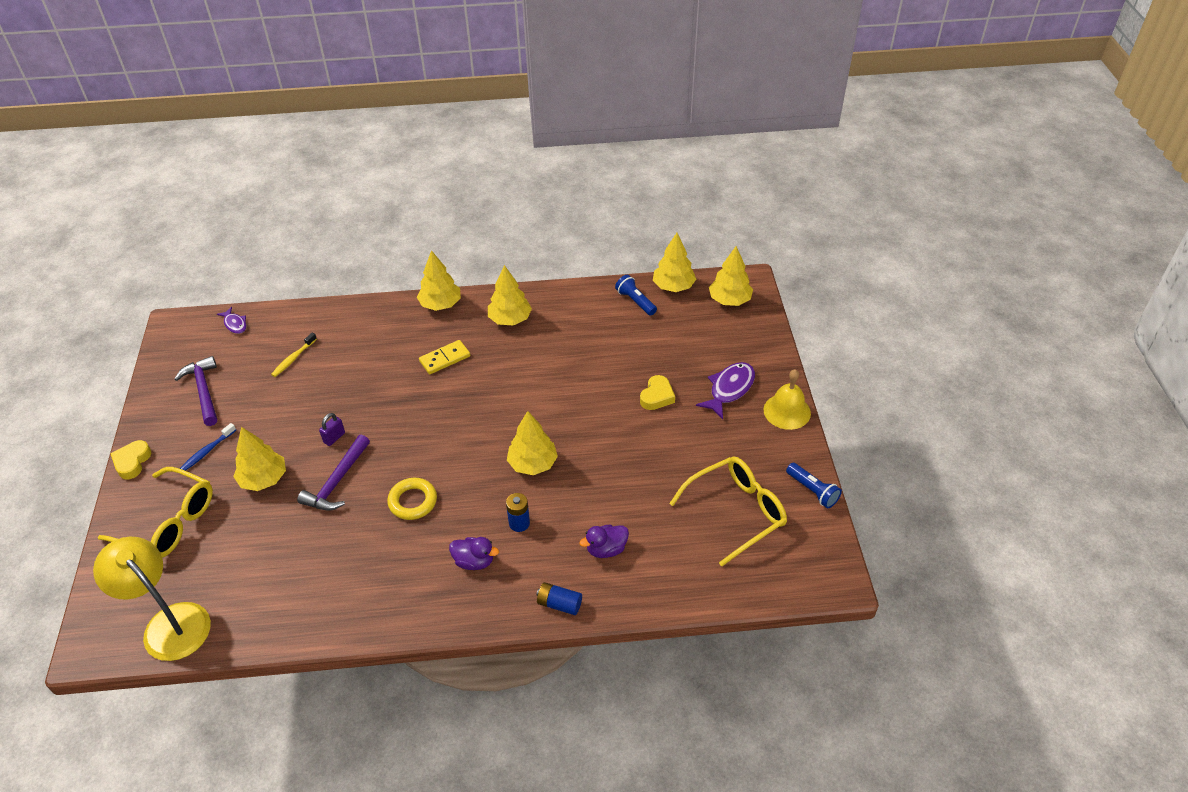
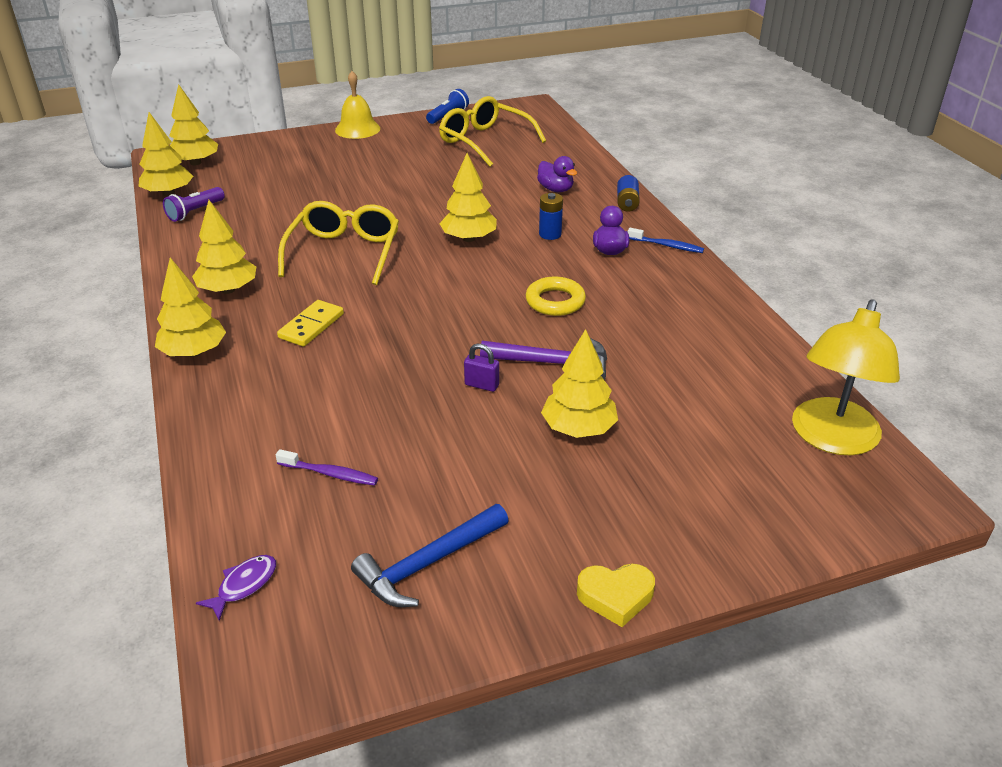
camera: 105 degrees left, 10 degrees down
(168, 522) = (698, 500): yellow glasses -> yellow glasses (344, 253)
(203, 391) = (428, 564): purple hammer -> blue hammer
(207, 451) = (555, 507): blue toothbrush -> blue toothbrush (667, 246)
(293, 359) = (330, 474): yellow toothbrush -> purple toothbrush
(445, 359) = (311, 326): yellow domino -> yellow domino turned 75 degrees clockwise
(635, 301) = (195, 212): blue flashlight -> purple flashlight
(657, 396) = (351, 186): yellow heart -> none
(729, 389) = (334, 154): purple fish -> none

